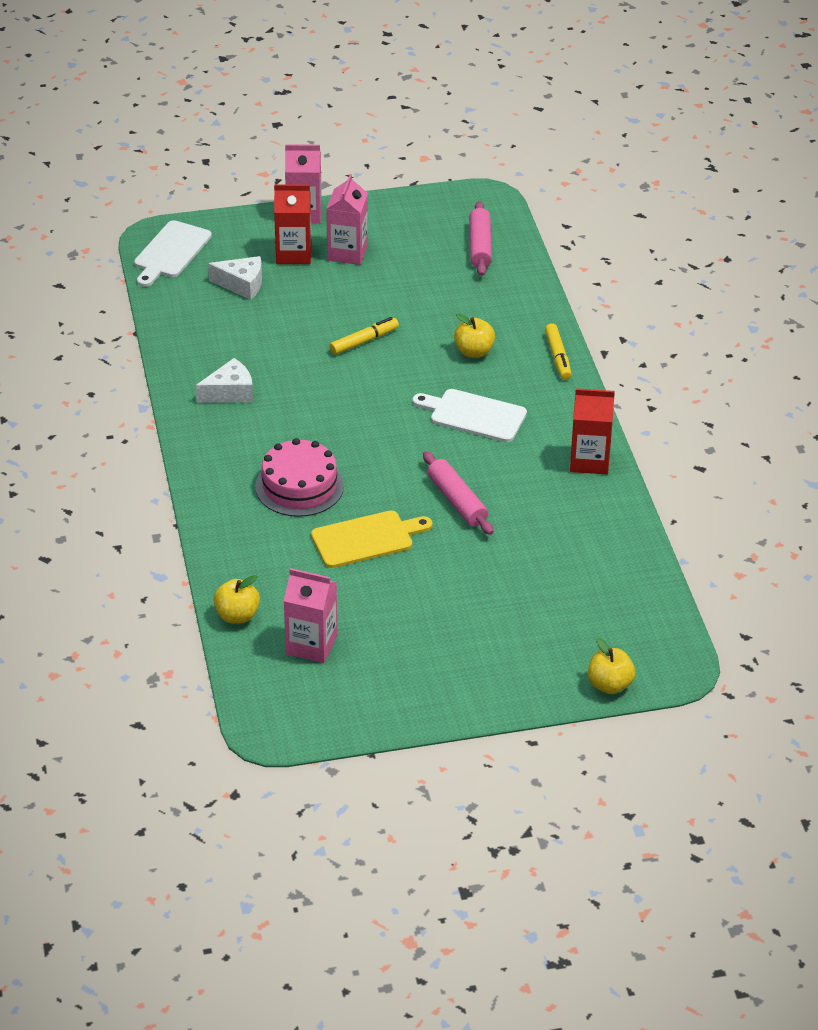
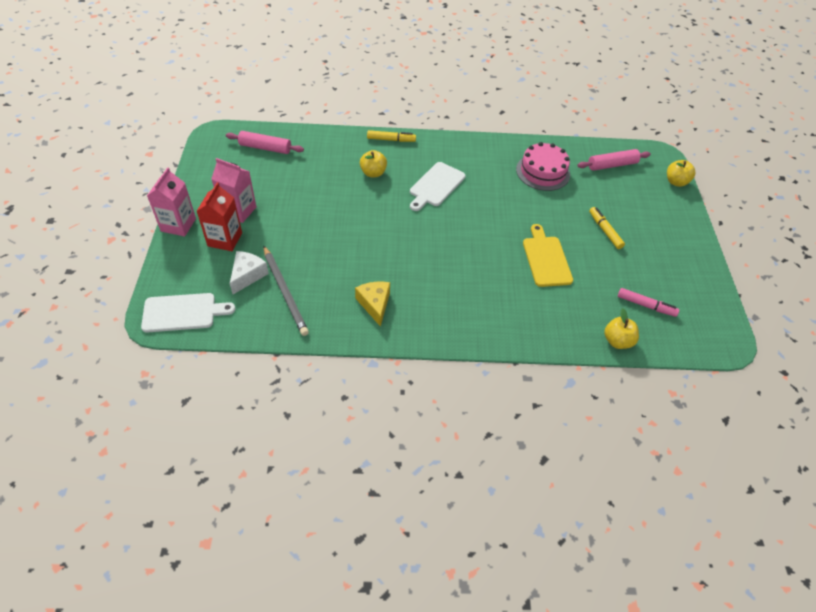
camera: 80 degrees left, 10 degrees up
(171, 252) = (183, 312): white cutting board -> white cutting board turned 45 degrees counterclockwise
(226, 318) = (285, 292): none -> grey pencil
(230, 392) = (375, 304): white cheese -> yellow cheese
(299, 486) = (488, 283): pink cake -> pink cake (543, 172)
(311, 645) = (646, 305): pink carton -> pink marker
(364, 341) = (342, 221): yellow marker -> yellow marker (605, 231)
(457, 501) = (516, 210): pink rolling pin -> pink rolling pin (612, 165)
(589, 461) = (489, 148): red carton -> none

